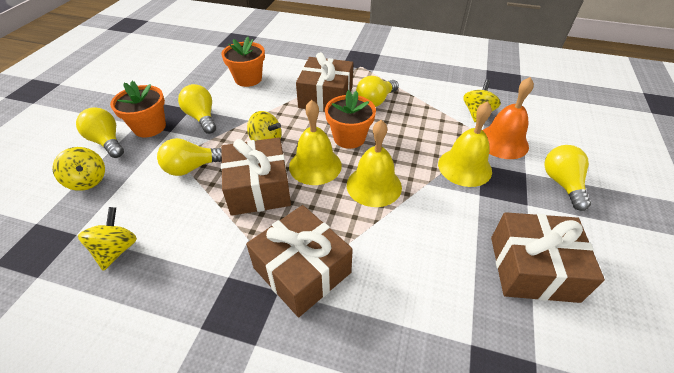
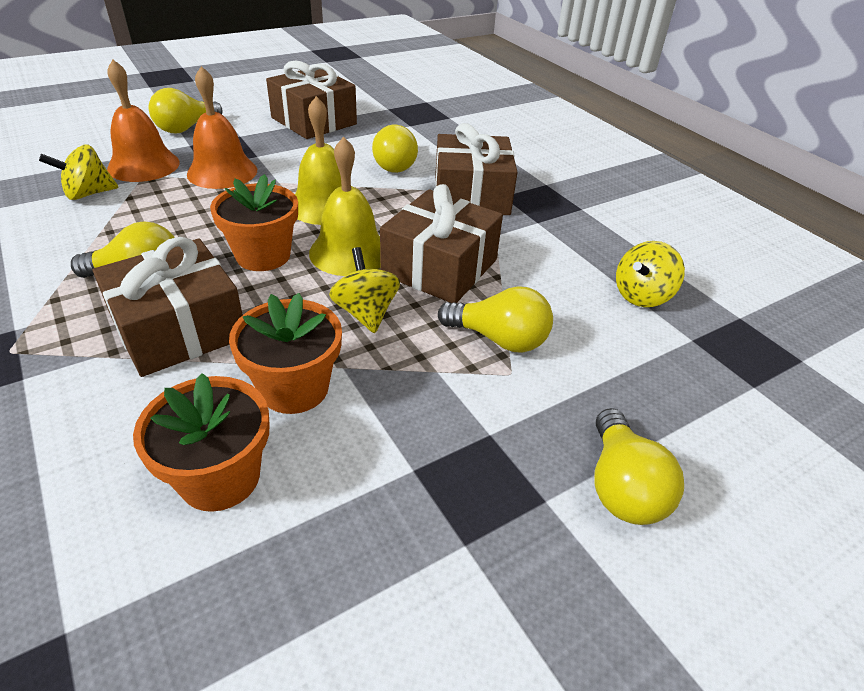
camera: 140 degrees left, 5 degrees down
(88, 181) = (670, 413): yellow spinning top -> none
(149, 127) = (523, 471): orange flower pot -> orange flower pot (294, 388)
(202, 118) = (412, 427): yellow light bulb -> yellow light bulb (397, 165)
(464, 167) = (222, 172): yellow bell -> orange bell

